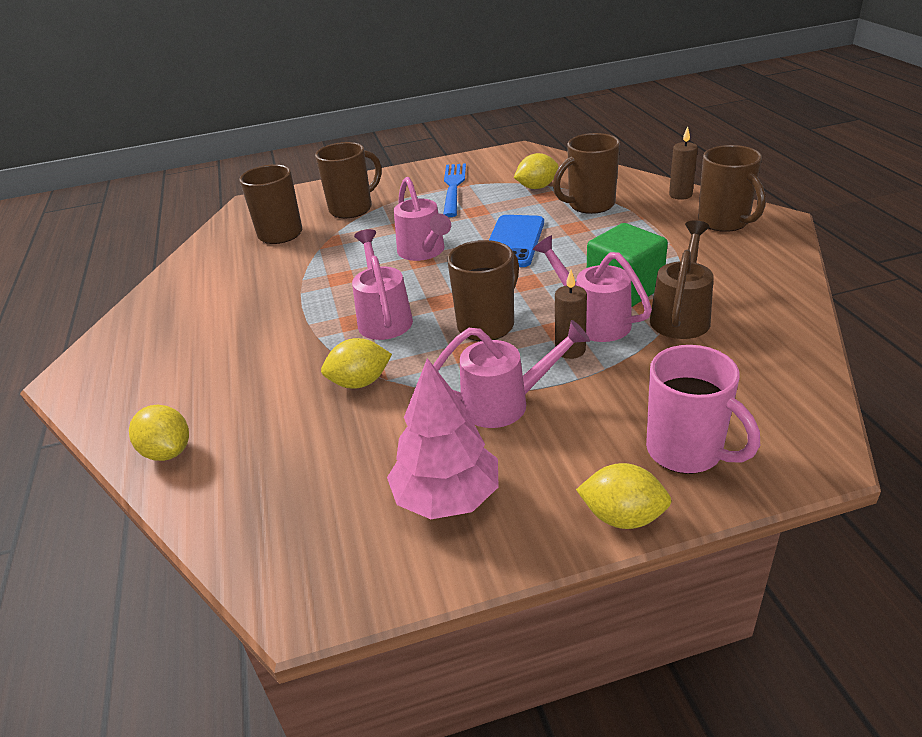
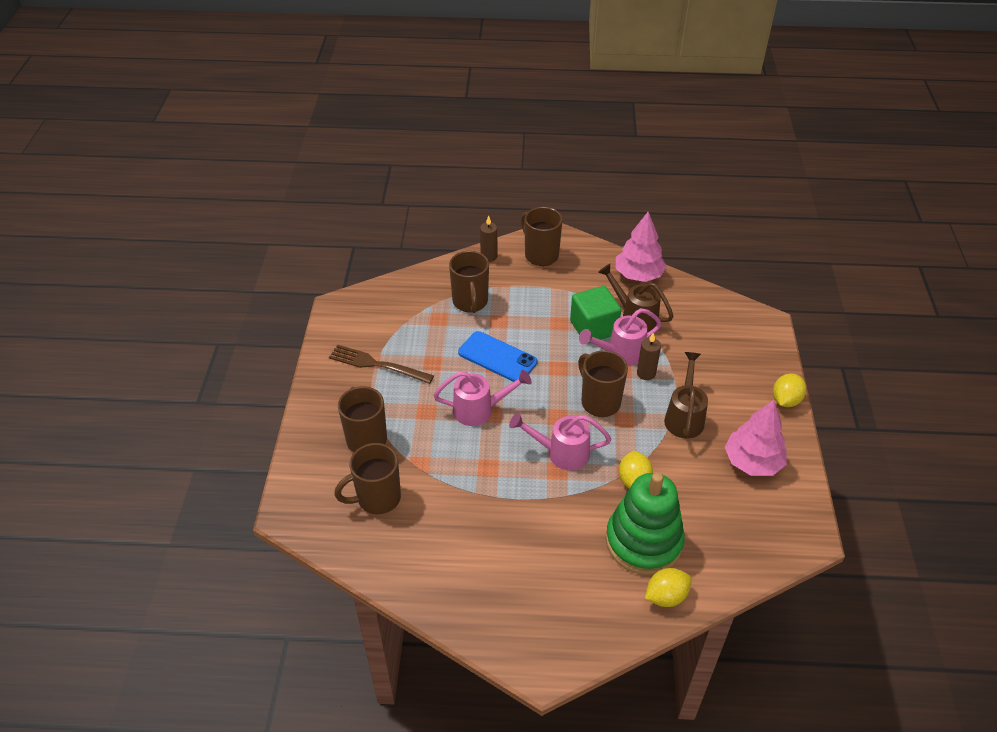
camera: 75 degrees left, 10 degrees up
(257, 413) = (643, 541): none -> green stacking toy
(453, 187) = (376, 364): blue fork -> brown fork
(505, 403) = (684, 417): pink watering can -> brown watering can
(537, 187) = (418, 318): yellow lemon -> none
(686, 452) = (749, 361): pink mug -> none
(724, 222) = (540, 255): brown mug -> brown mug turned 120 degrees counterclockwise
(776, 299) = (638, 275): none -> pink tree

